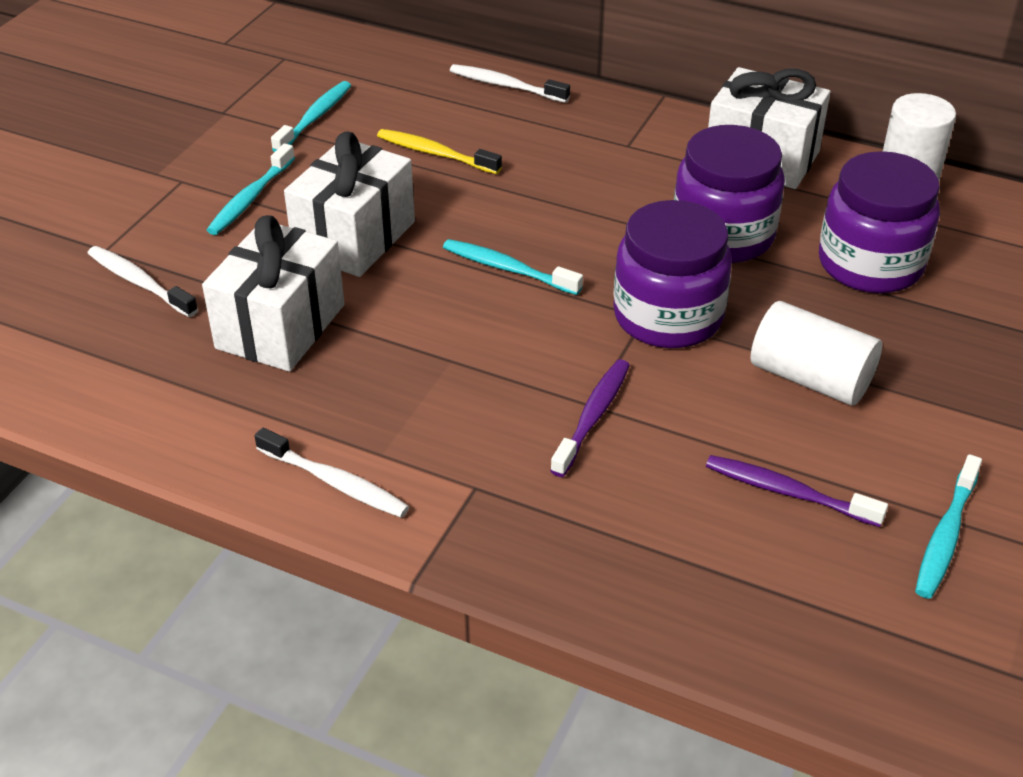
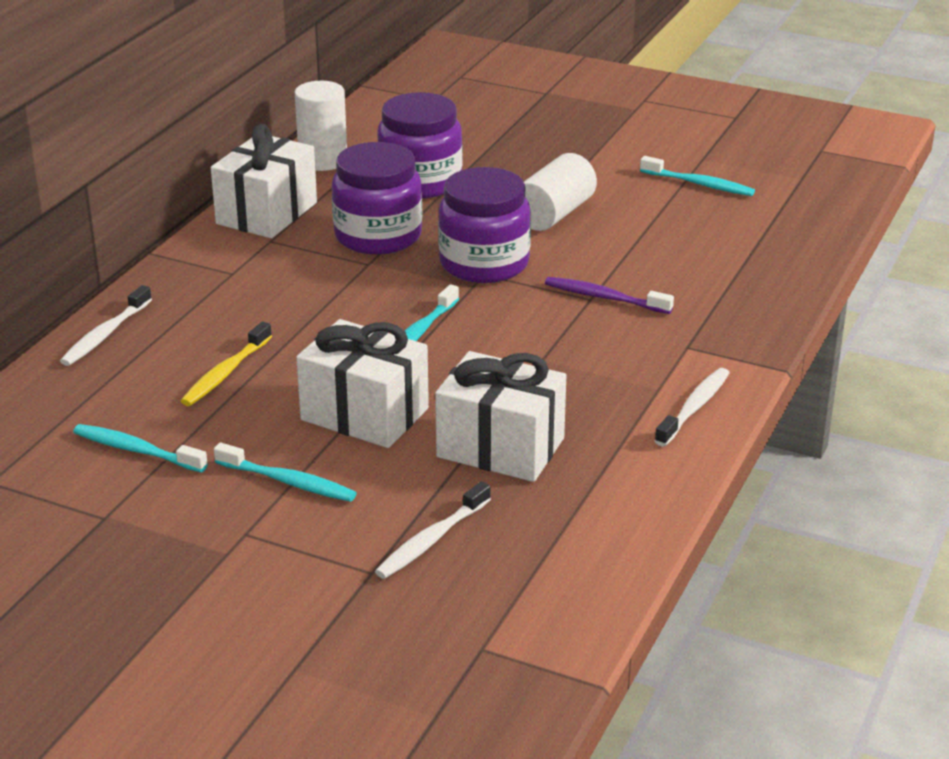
camera: 90 degrees left, 10 degrees down
(788, 492) = (670, 230): purple toothbrush -> none

